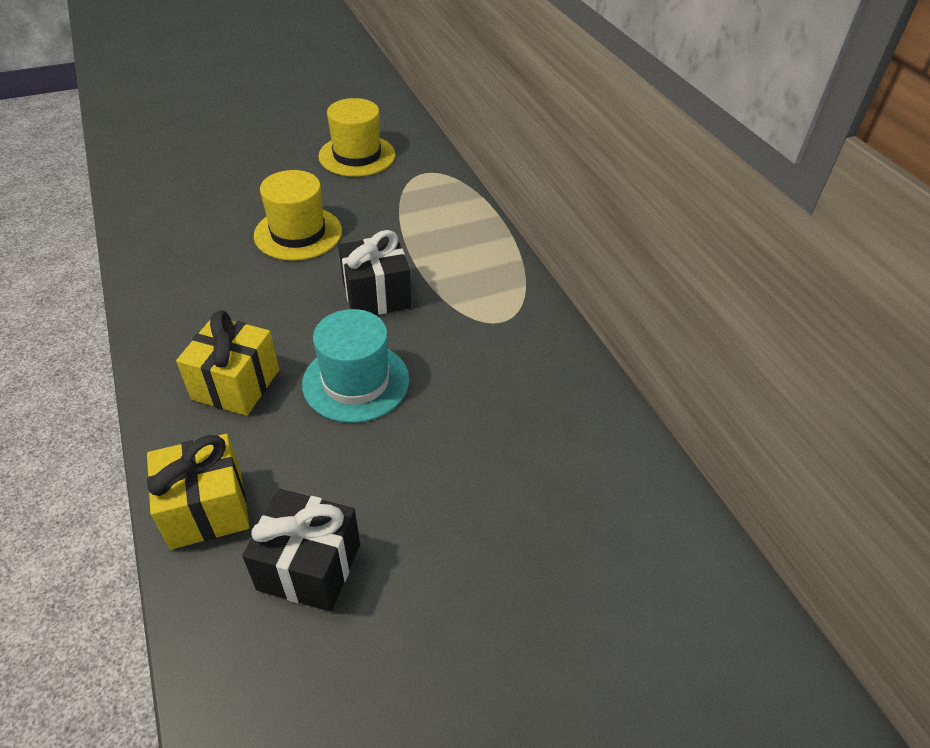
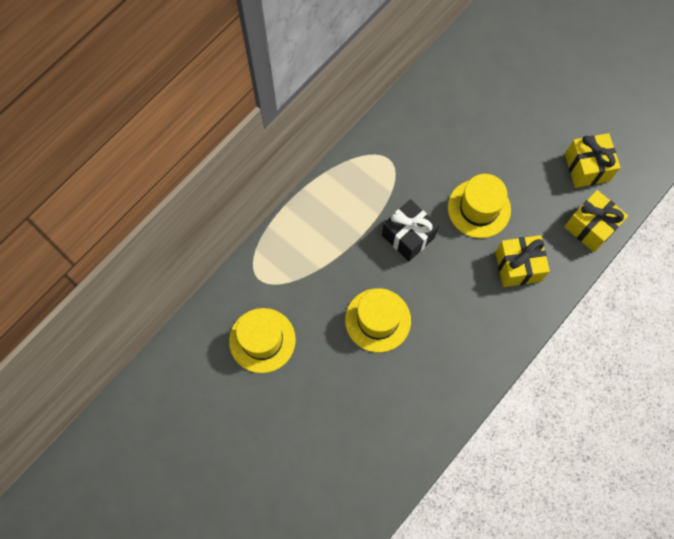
camera: 115 degrees left, 25 degrees up
(309, 566) = (587, 167): black gift -> yellow gift
(356, 381) = (479, 208): turquoise hat -> yellow hat

